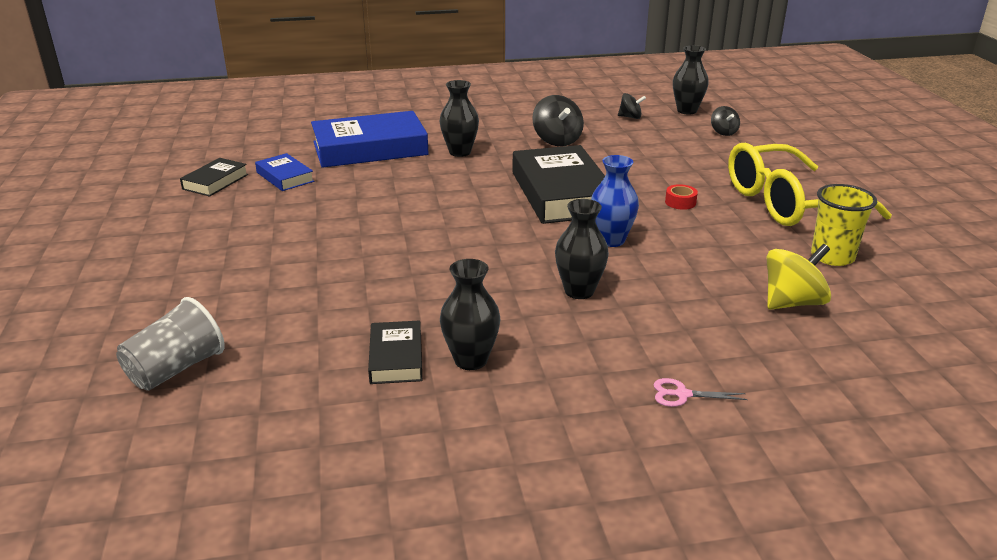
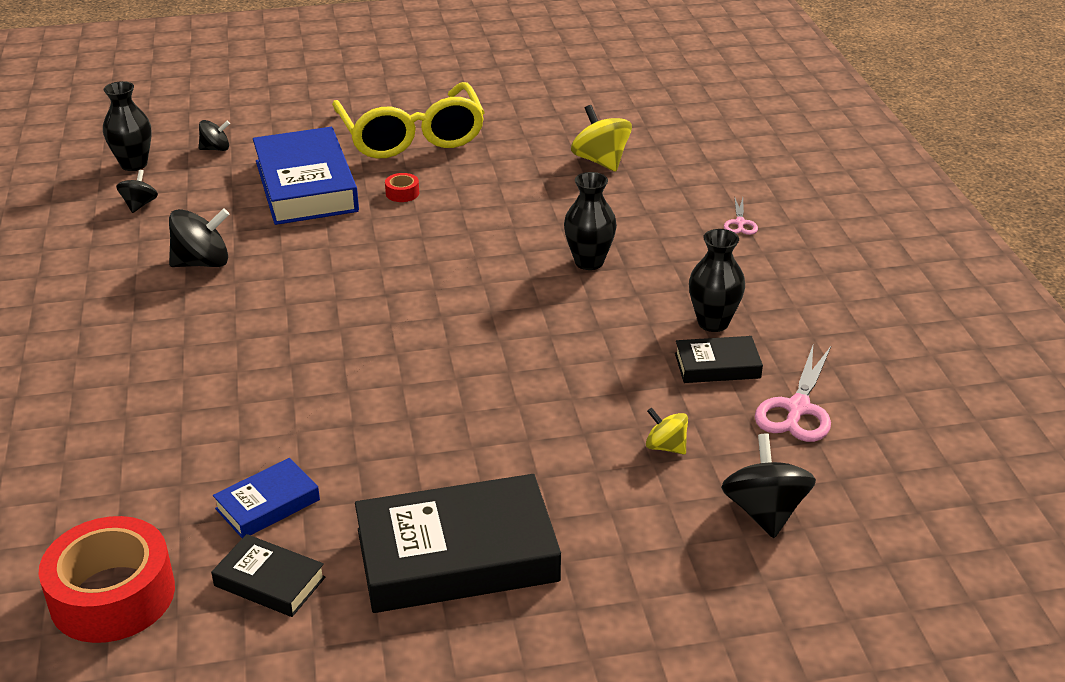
camera: 90 degrees left, 5 degrees up
(176, 369) = (764, 512): grey cup -> black spinning top
(229, 146) = (112, 595): none -> red tape
(284, 322) = (665, 447): none -> yellow spinning top
(313, 404) = (797, 409): none -> pink scissors
(370, 148) = (178, 427): blue book -> blue book (306, 186)
(460, 152) = (219, 342): black vase -> none
(561, 193) = (368, 265): black book -> black book (457, 555)
(611, 240) = (486, 239): blue vase -> none
(832, 257) = (522, 132): yellow cup -> none

